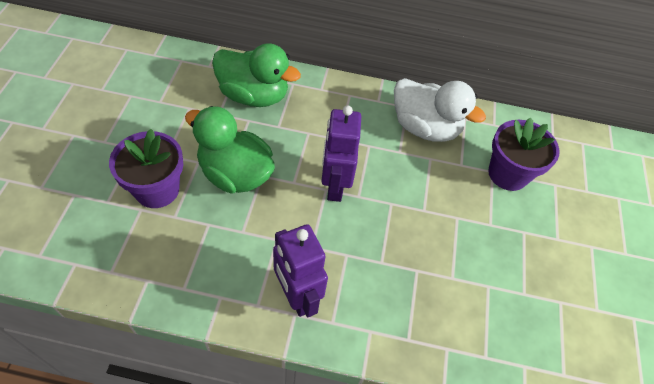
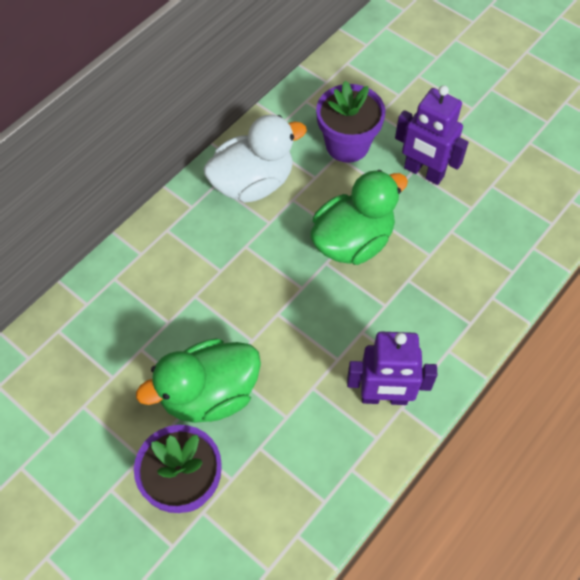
camera: 55 degrees left, 5 degrees up
(254, 95) = (108, 327): green duck -> green duck (353, 241)
(334, 186) = (278, 303): purple robot -> purple robot (423, 172)

